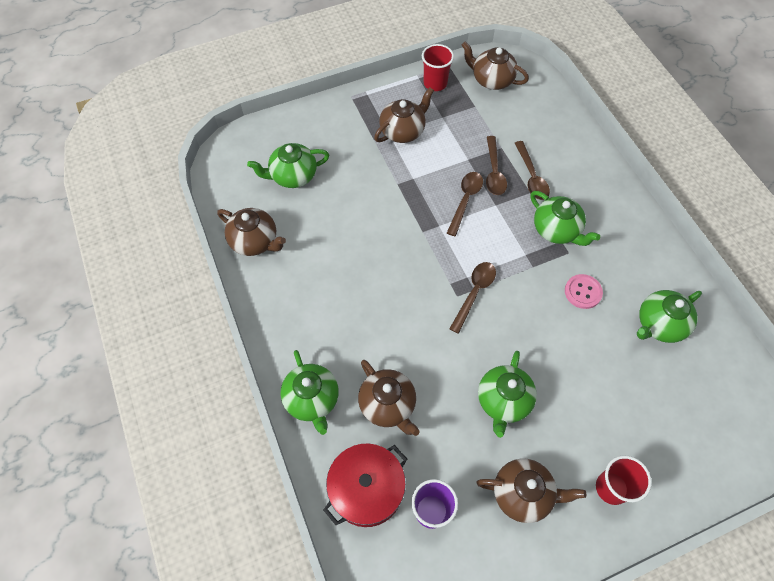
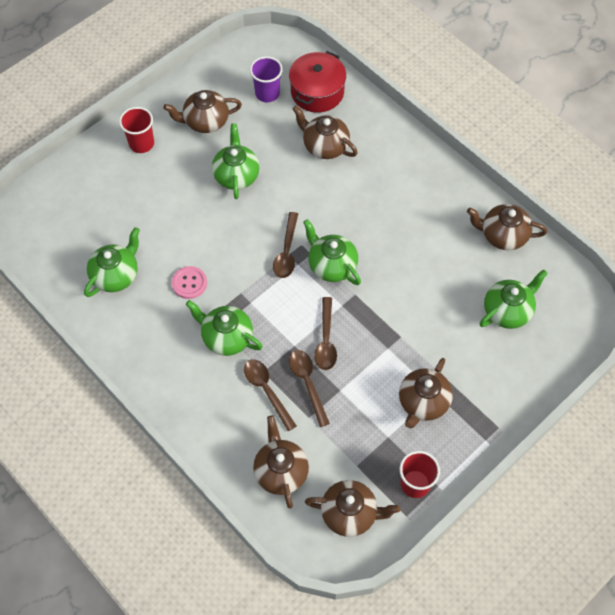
camera: 160 degrees right, 0 degrees up
(312, 400) = (384, 132): green teapot -> green teapot (331, 265)
(536, 119) = (281, 471): none -> brown teapot

